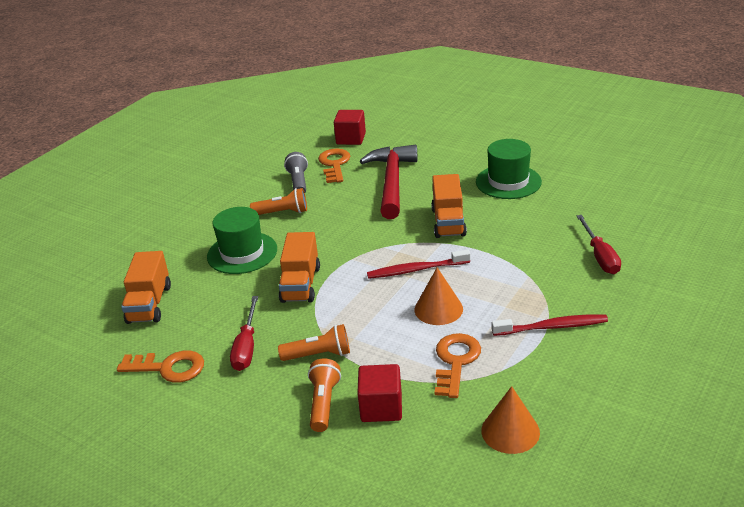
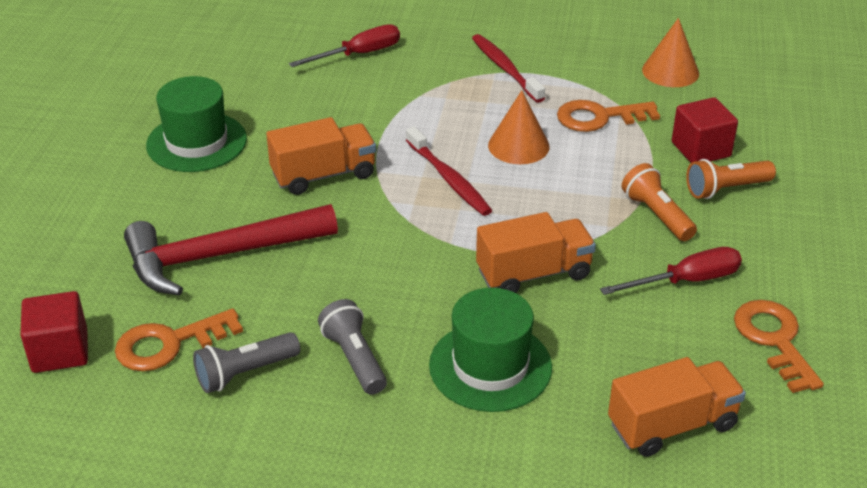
camera: 115 degrees left, 5 degrees up
(282, 213) = (354, 359): orange flashlight -> grey flashlight

